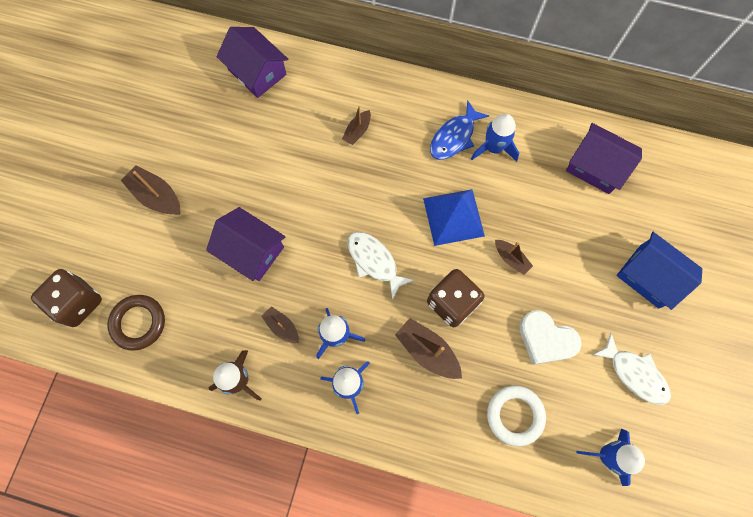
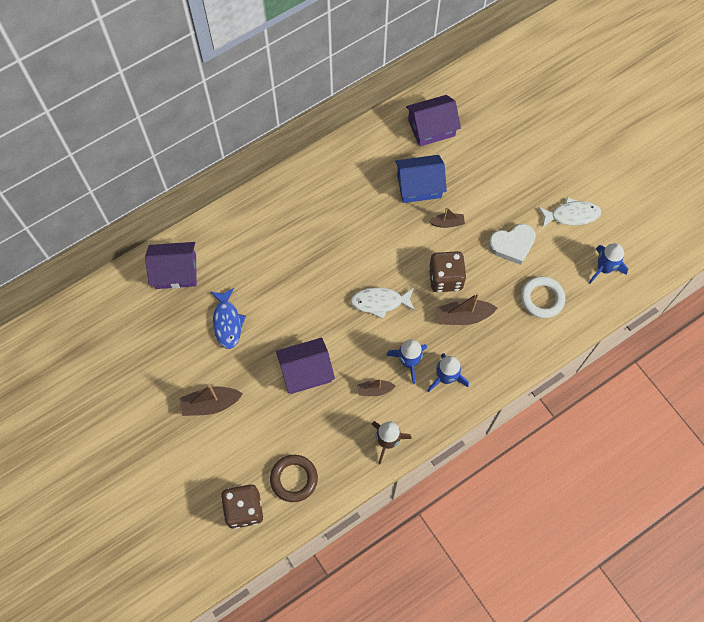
camera: 50 degrees left, 5 degrees down
(357, 131) = (280, 243): brown boat -> none
(453, 217) = (391, 233): blue pyramid -> none
(454, 137) = (338, 189): blue fish -> blue fish (227, 322)
(494, 148) = (367, 173): blue rocket -> none
(649, 276) = (523, 158): blue house -> blue house (419, 185)

